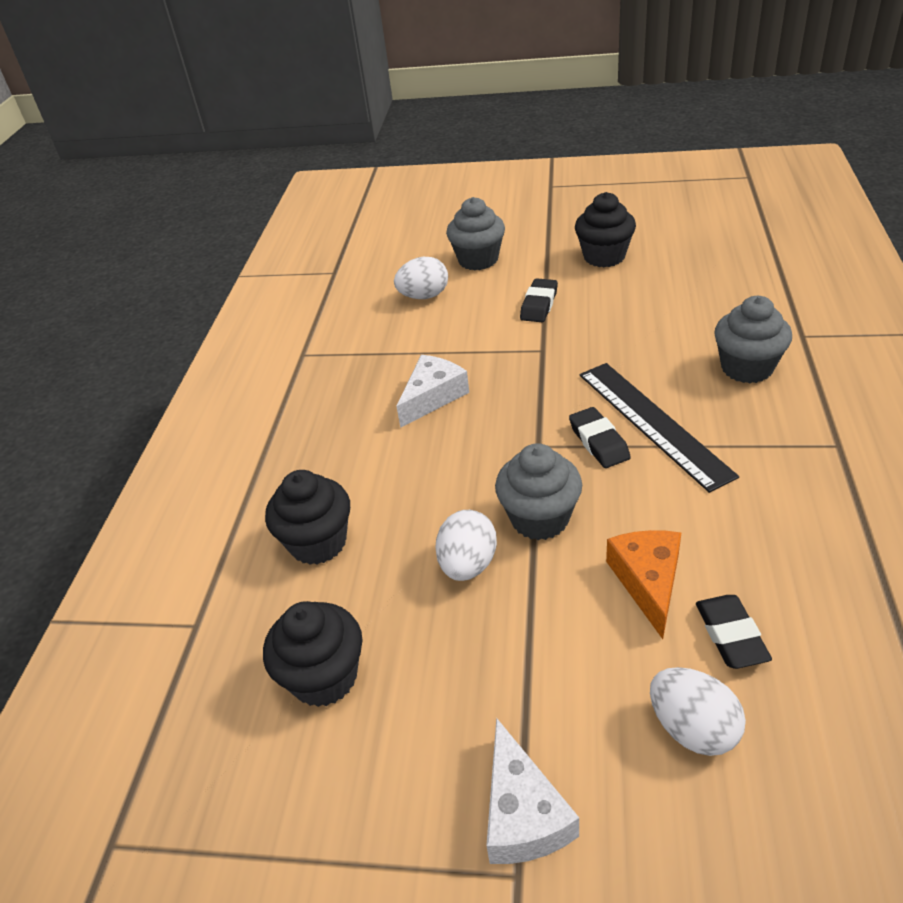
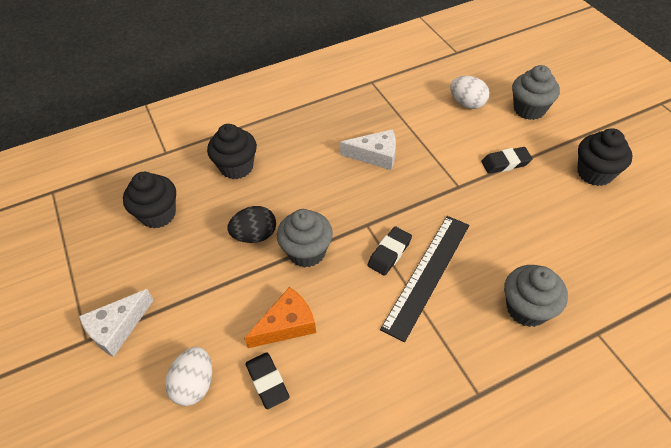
camera: 55 degrees right, 10 degrees up
(468, 564) = (255, 235): white egg -> black egg
(730, 635) = (267, 382): black eraser -> black eraser turned 75 degrees counterclockwise

